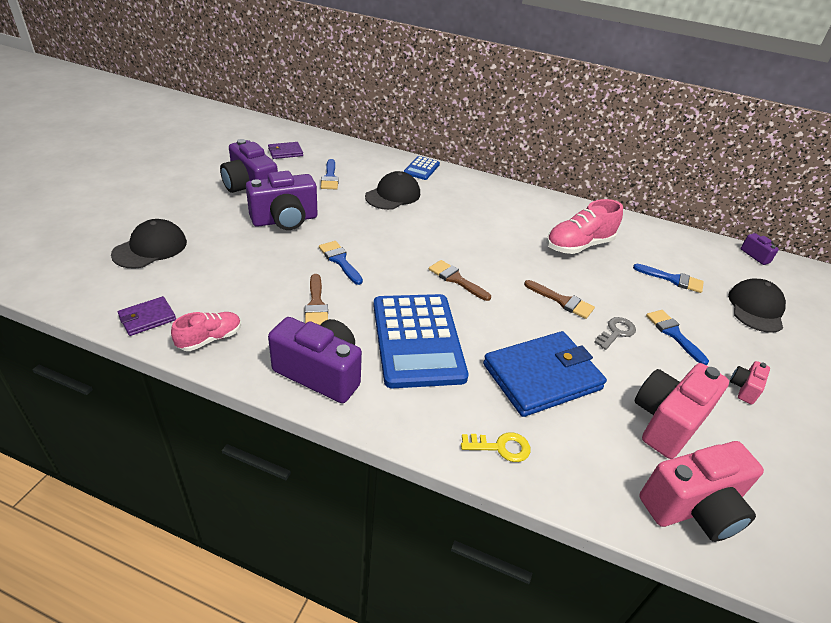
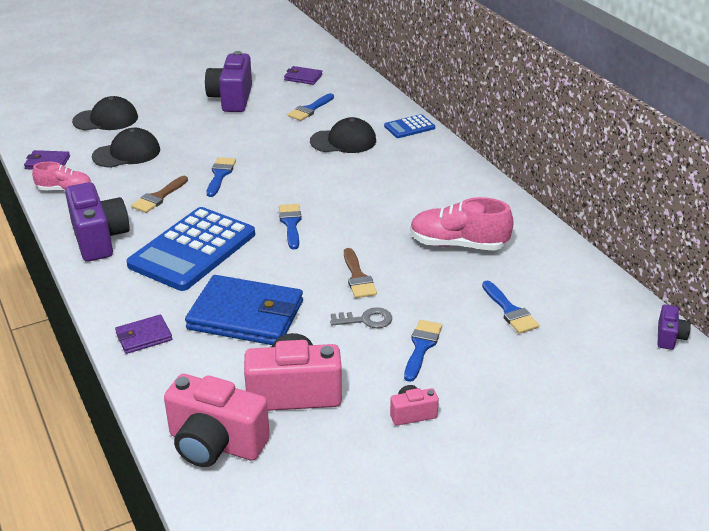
camera: 45 degrees right, 5 degrees down
(285, 220) = (223, 131): purple camera -> none
(456, 279) = (291, 224): brown brush -> blue brush
(500, 447) = (144, 337): yellow key -> purple wallet
(756, 308) = (561, 373): black cap -> black cap (127, 153)

